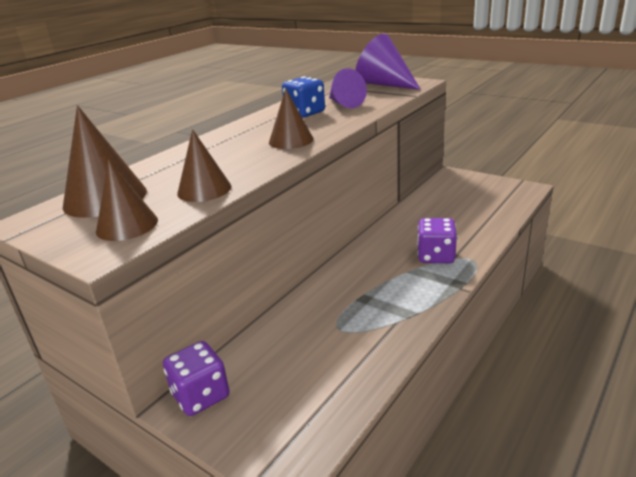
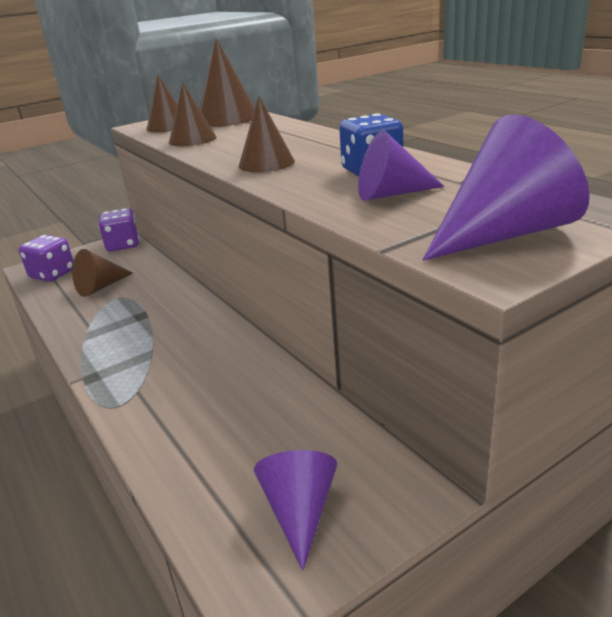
camera: 110 degrees right, 0 degrees up
(322, 354) = (100, 287): none -> brown cone
(436, 256) = (156, 378): purple dice -> purple dice (52, 274)
(484, 190) = (299, 512): none -> purple cone

